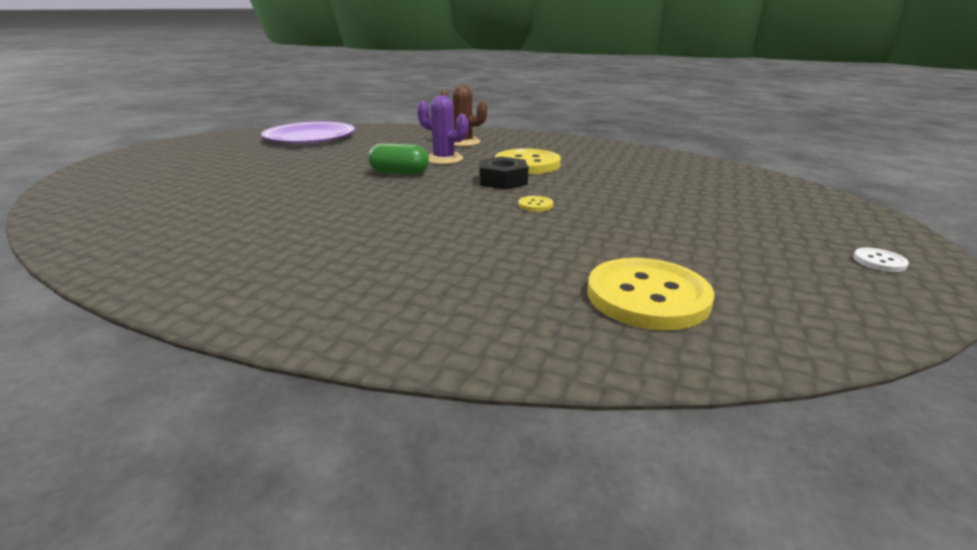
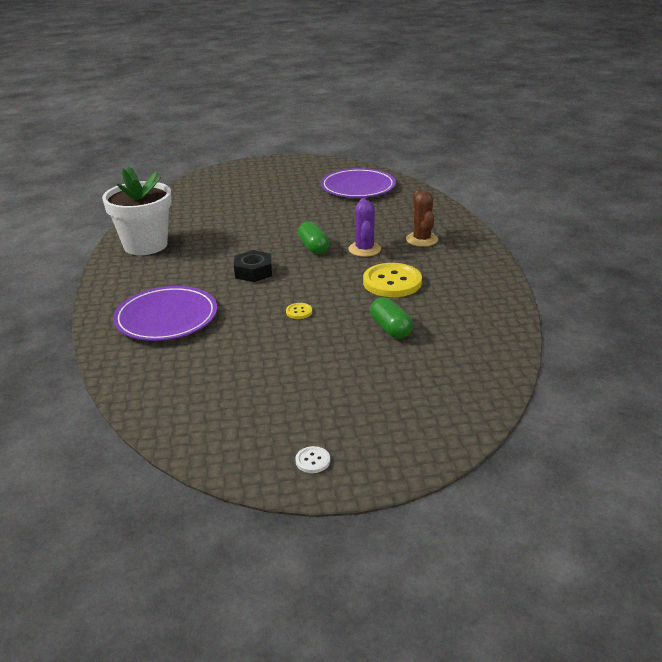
camera: 60 degrees right, 5 degrees up
(173, 249) = (145, 245): none -> white flower pot
(440, 278) = (166, 318): none -> purple plate
(502, 181) = (338, 286): black nut -> black nut (253, 272)
(617, 181) = (390, 329): none -> green capsule
(647, 296) = (188, 380): yellow button -> none

